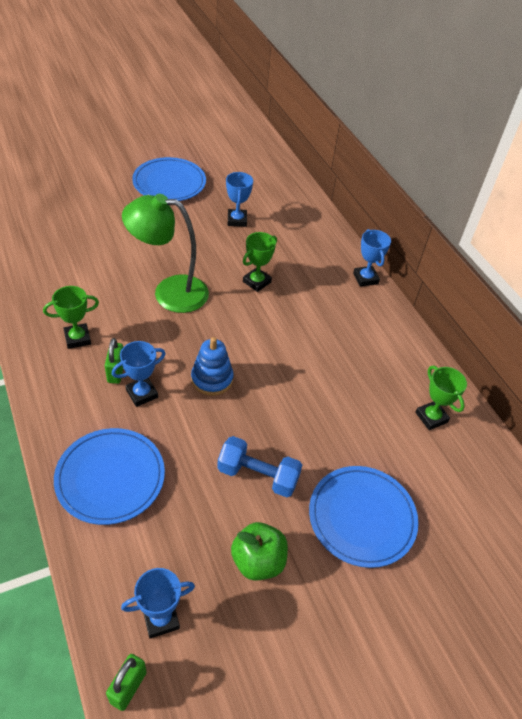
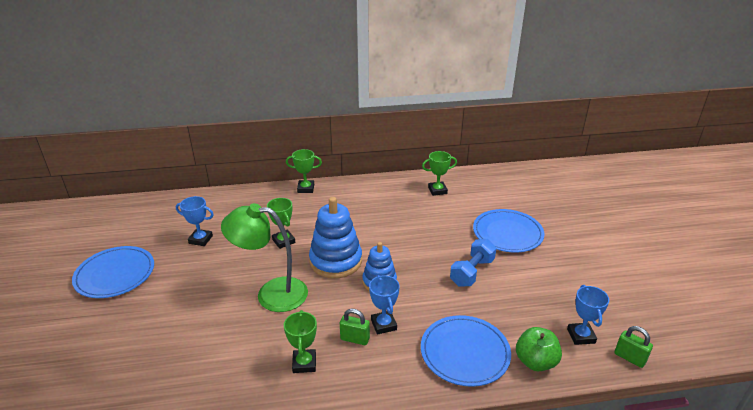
camera: 70 degrees left, 15 degrees down
(169, 292) = (271, 293): green lamp -> green lamp turned 75 degrees clockwise
(236, 333) = (336, 261): none -> blue stacking toy
(258, 561) = (537, 283): green apple -> green apple (535, 362)
(365, 278) = (306, 188): blue trophy -> green trophy

